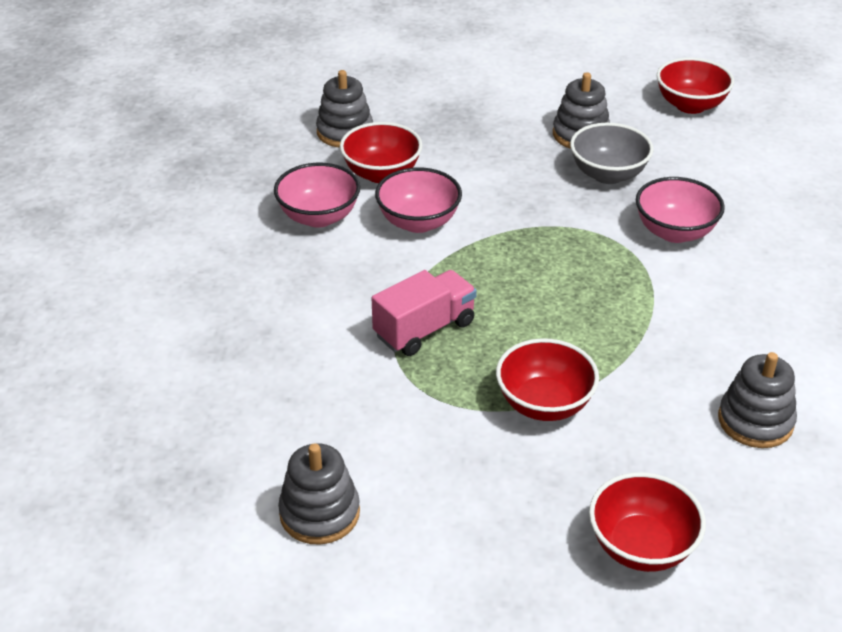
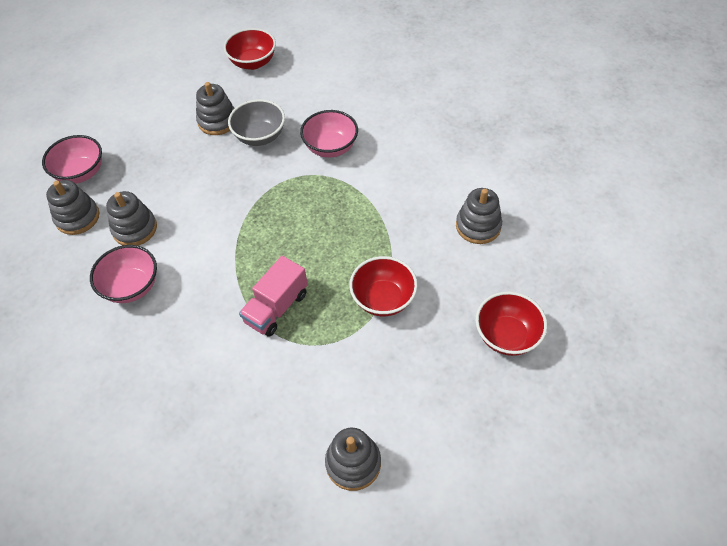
camera: 45 degrees left, 15 degrees up
(381, 173) = (135, 229): red bowl -> grey stacking toy
(418, 222) = (194, 244): pink bowl -> pink bowl (81, 173)
(424, 329) = (276, 308): pink truck -> pink truck turned 150 degrees counterclockwise

